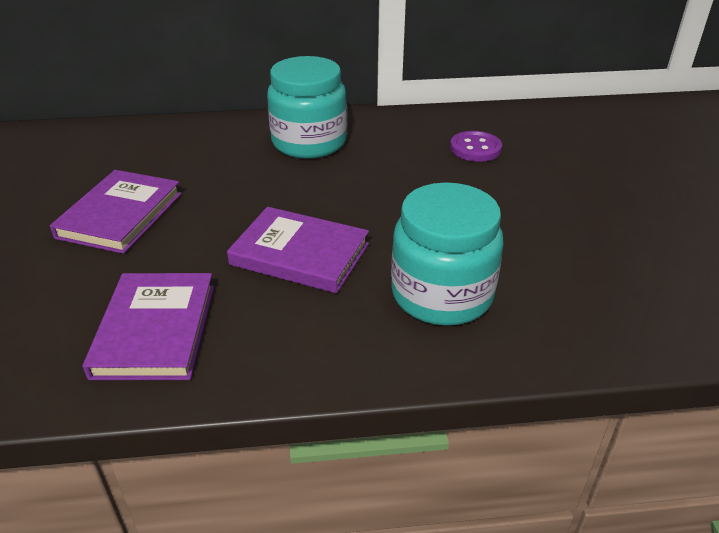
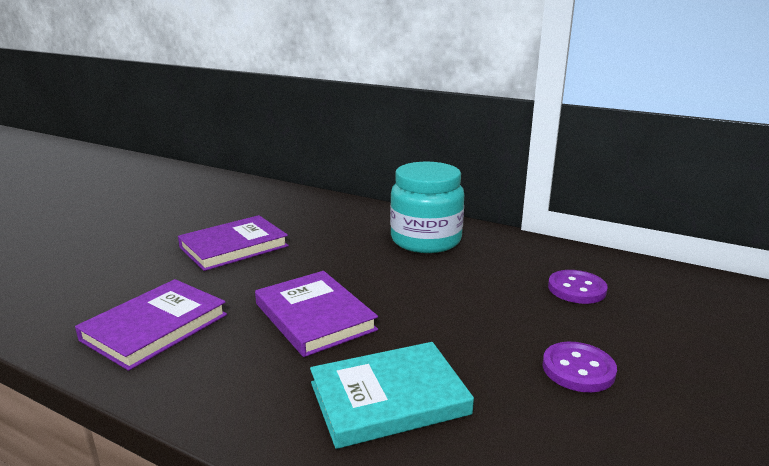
camera: 35 degrees right, 15 degrees down
(442, 294) = (389, 398): turquoise jar -> turquoise book
(539, 214) = (578, 369): none -> purple button

